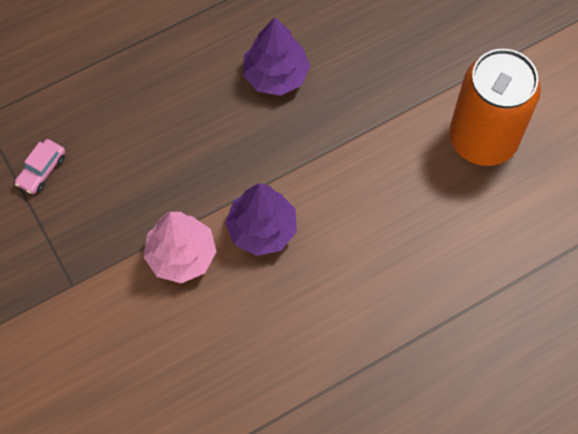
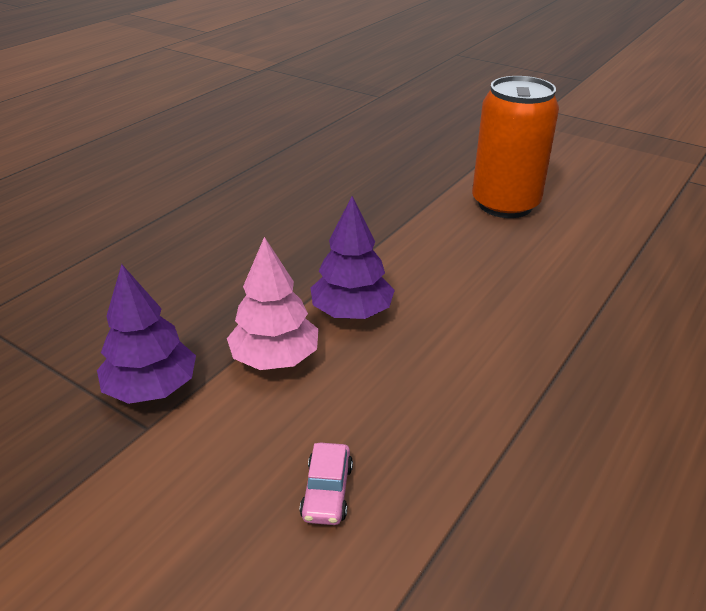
camera: 25 degrees left, 30 degrees down
(42, 170) = (66, 340): pink car -> pink car (327, 492)
(275, 75) = (291, 215): purple tree -> purple tree (151, 388)

